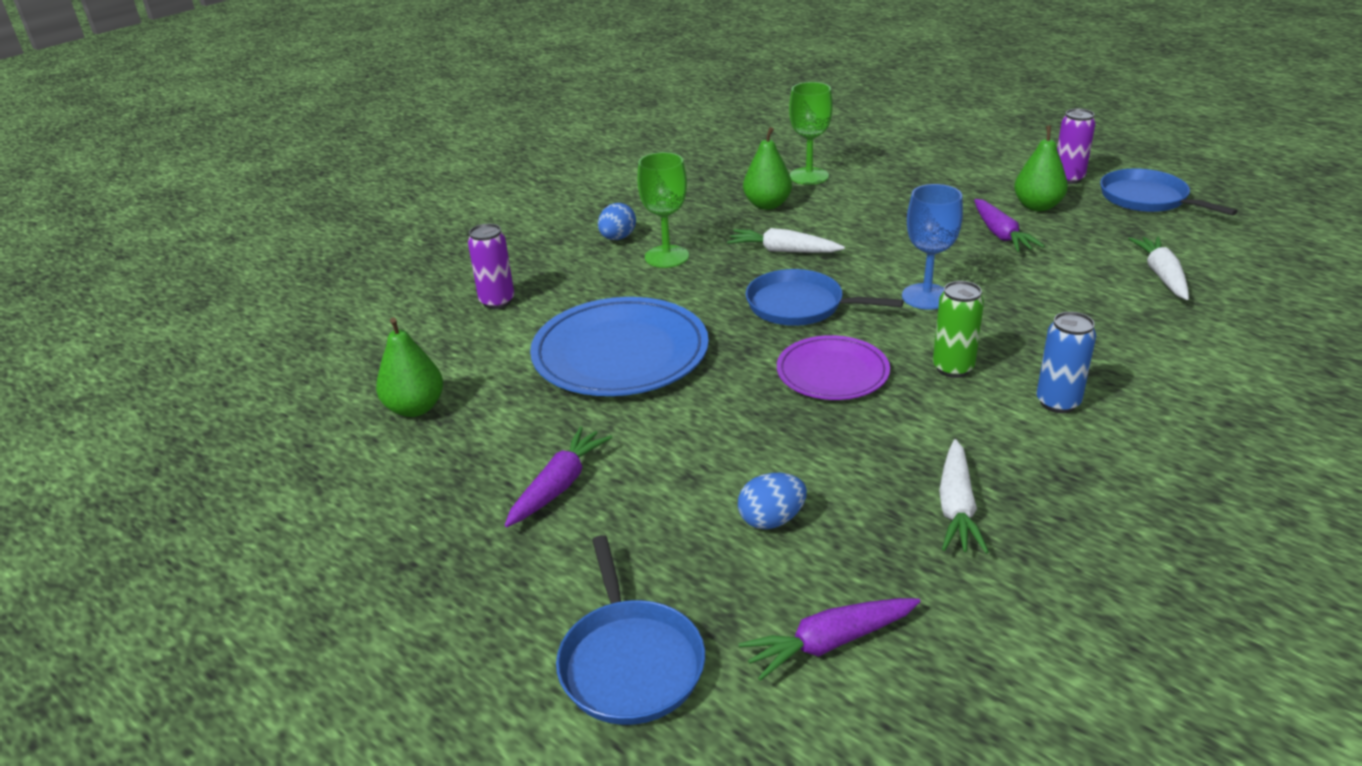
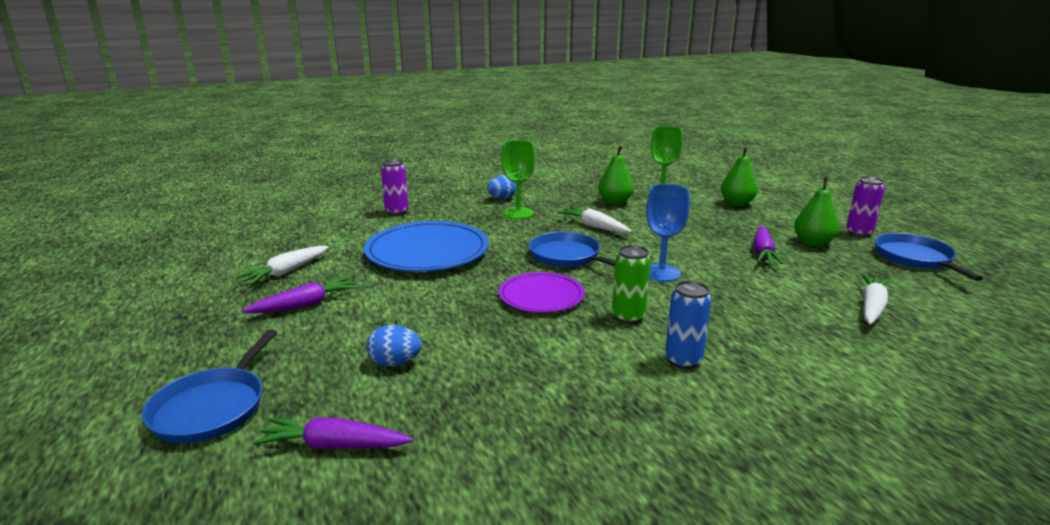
camera: 25 degrees right, 10 degrees down
(415, 408) = (289, 248): green pear -> green pear (736, 203)
(956, 507) = (524, 398): white carrot -> white carrot (286, 272)

